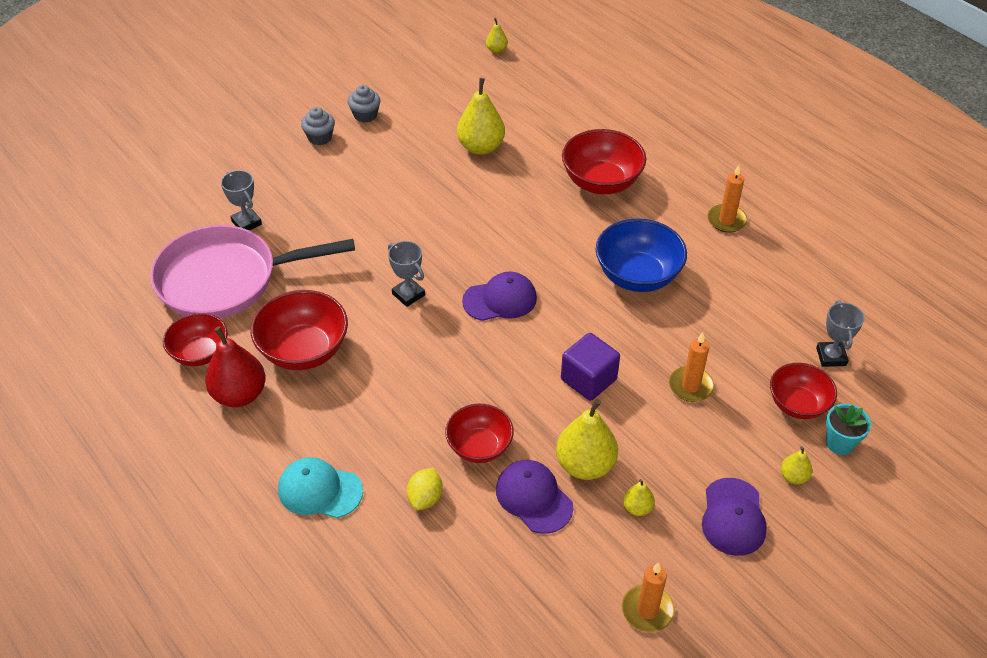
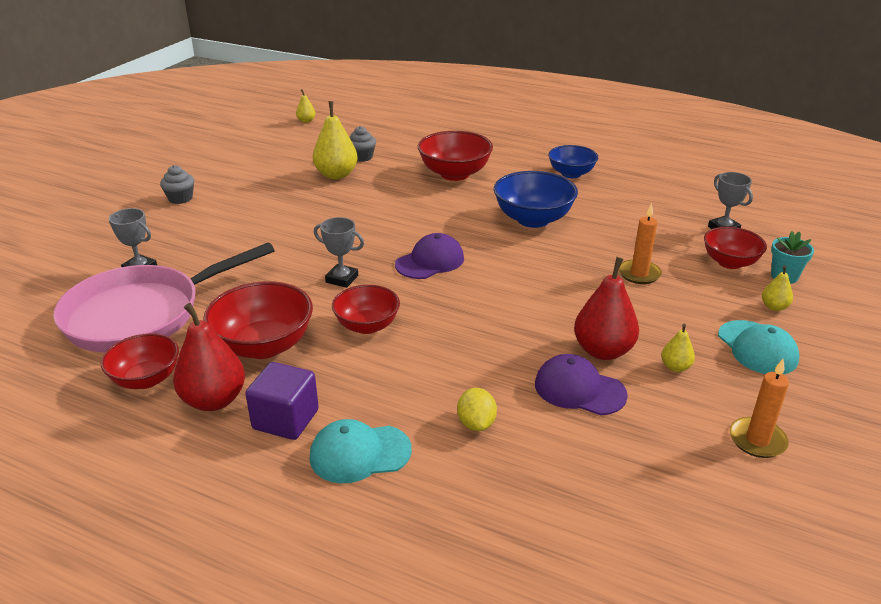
camera: 25 degrees left, 15 degrees down
(365, 115) = (216, 177): grey cupcake -> grey cupcake (362, 157)
(479, 446) = (496, 367): red bowl -> red bowl (367, 326)
(585, 465) = (603, 351): yellow pear -> red pear
(588, 379) = (552, 292): purple cube -> purple cube (286, 419)
(726, 220) = (571, 174): orange candle -> blue bowl
(733, 517) = (757, 348): purple cap -> turquoise cap

